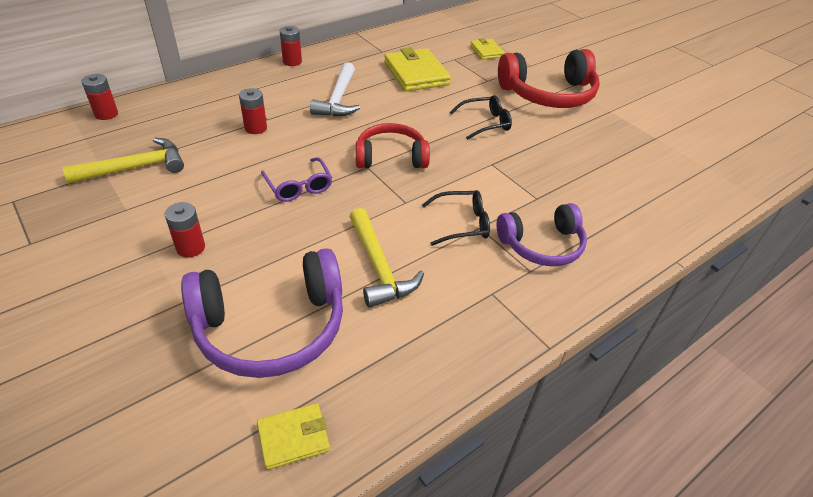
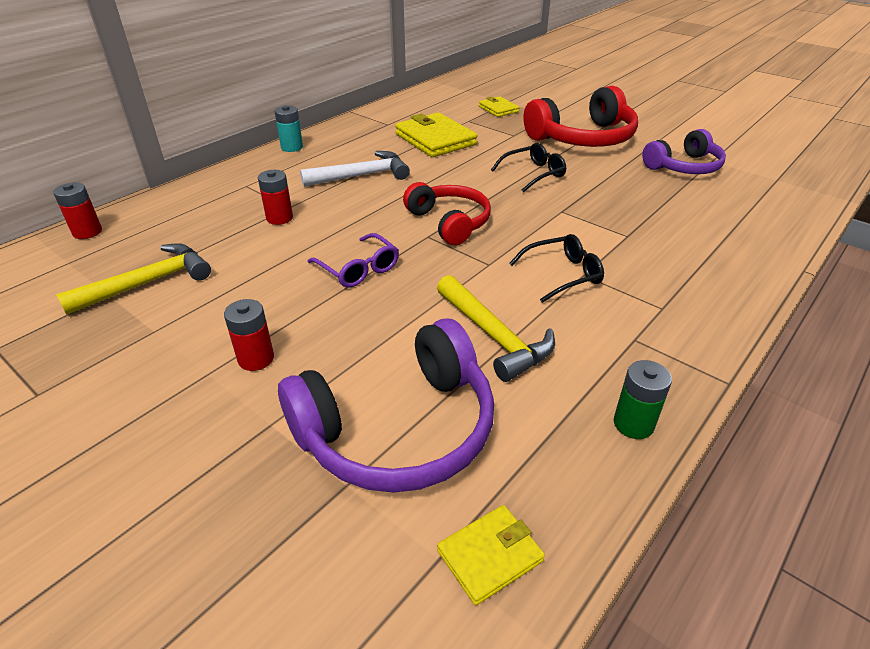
camera: 10 degrees left, 5 degrees down
(292, 62) = (292, 147): red battery -> turquoise battery
(338, 99) = (362, 175): white hammer -> white hammer turned 105 degrees counterclockwise
(391, 157) = (449, 222): red headphones -> red headphones turned 75 degrees clockwise
(452, 364) = (633, 424): none -> green battery
(542, 245) = (659, 280): purple headphones -> purple headphones (684, 167)

